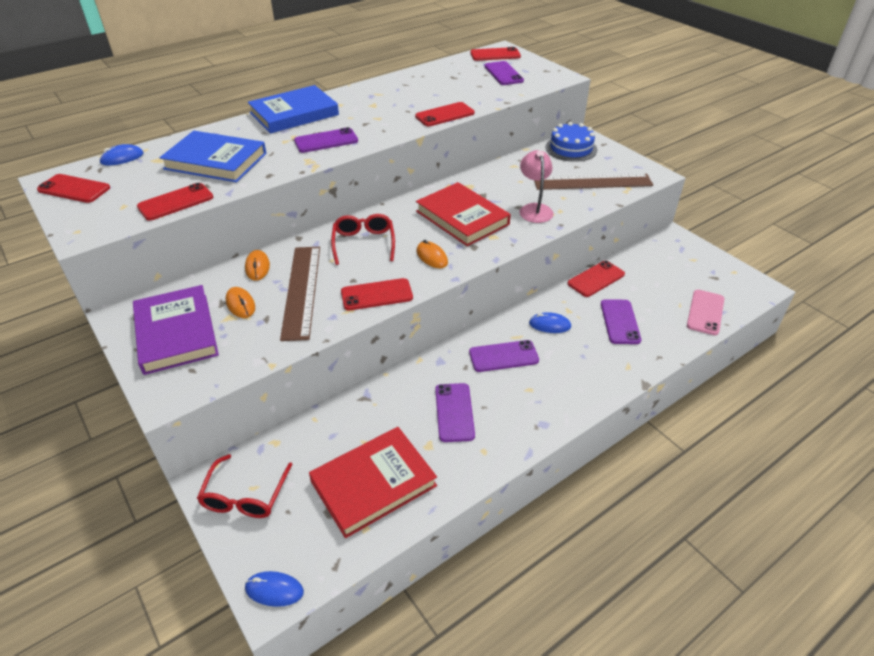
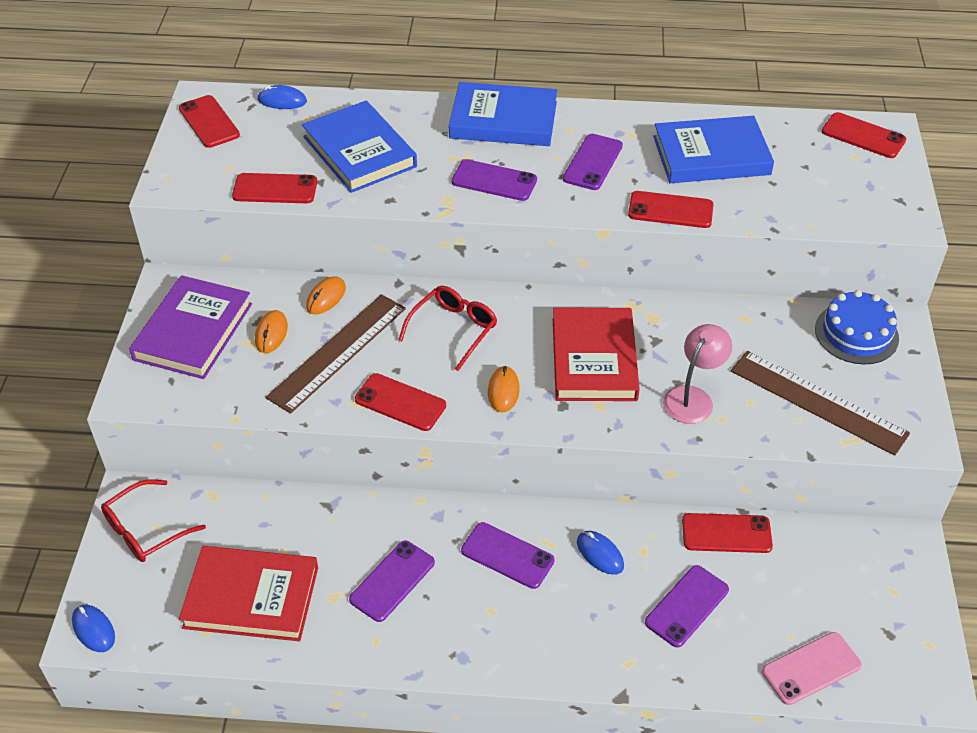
camera: 40 degrees right, 5 degrees up
(433, 87) = (711, 155): none -> blue book
(503, 74) = (831, 177): purple phone -> purple phone (593, 162)

